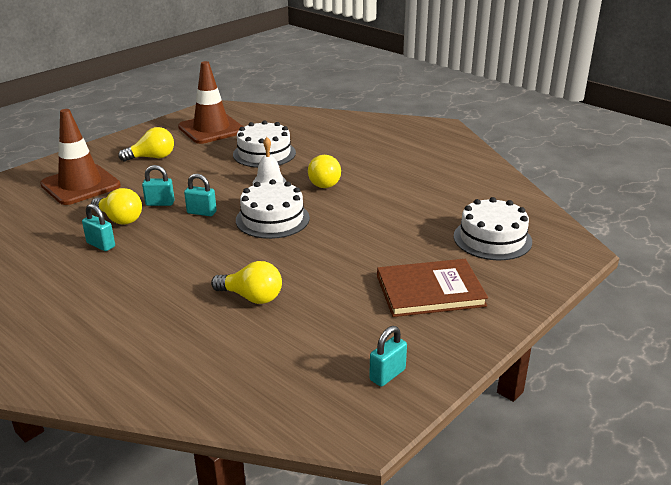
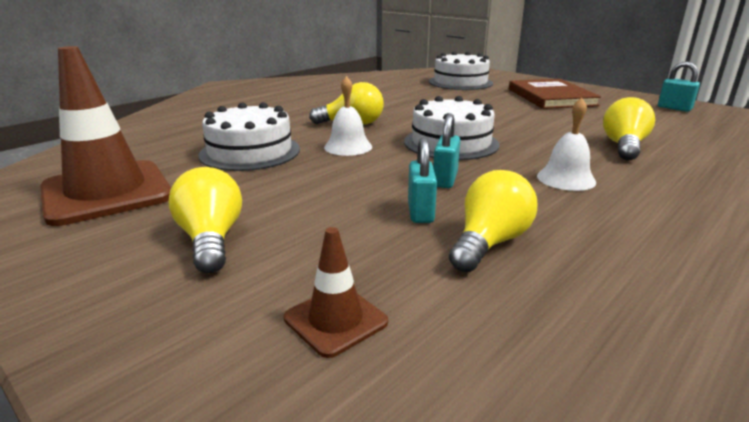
camera: 90 degrees left, 5 degrees down
(80, 185) = (335, 320): brown traffic cone -> brown traffic cone, size x0.48
(101, 245) = (589, 249): turquoise padlock -> none
(191, 255) = (566, 179): none -> white bell

